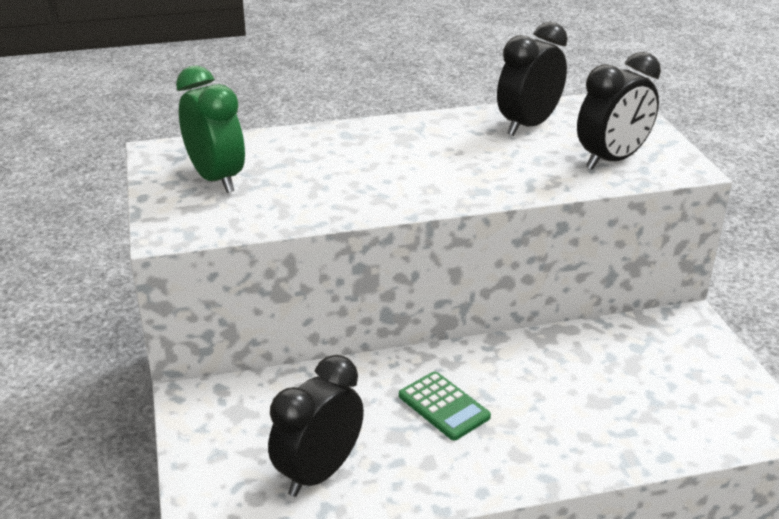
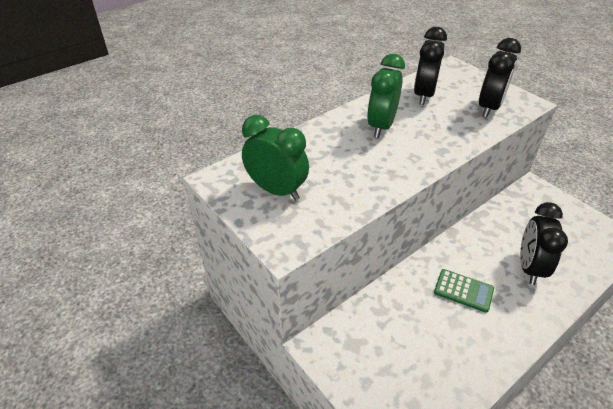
camera: 25 degrees left, 10 degrees up
(319, 472) = (435, 368): black clock -> black clock (529, 267)
(424, 146) = (381, 126): none -> green clock

